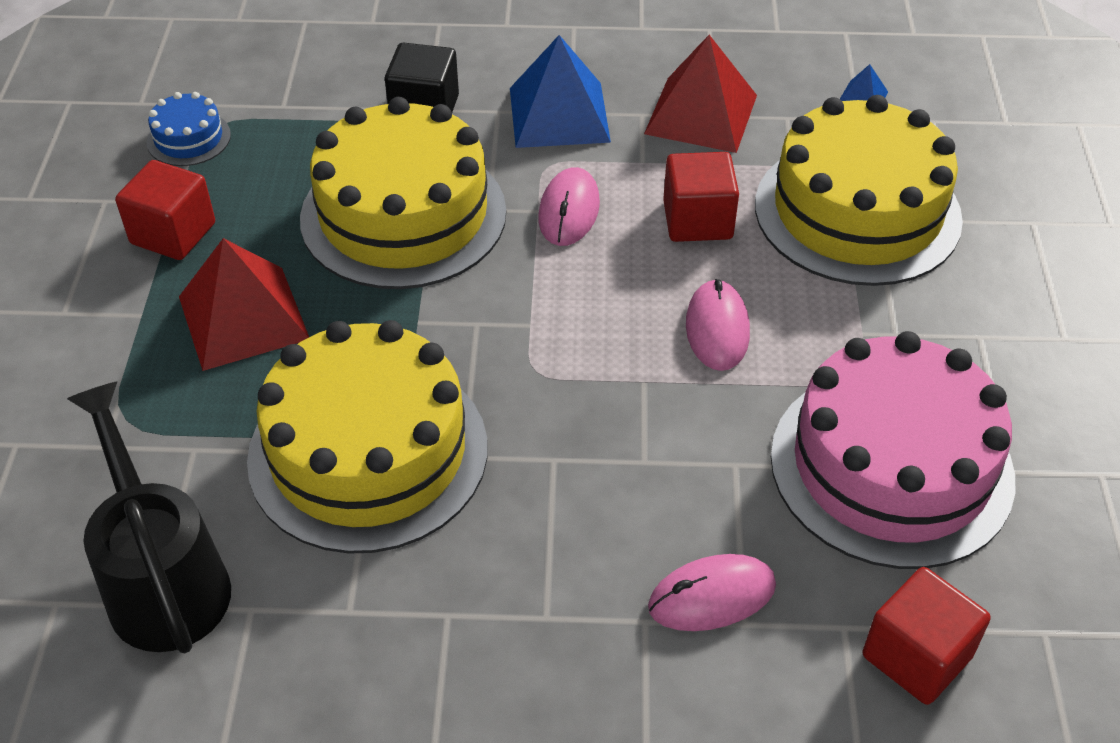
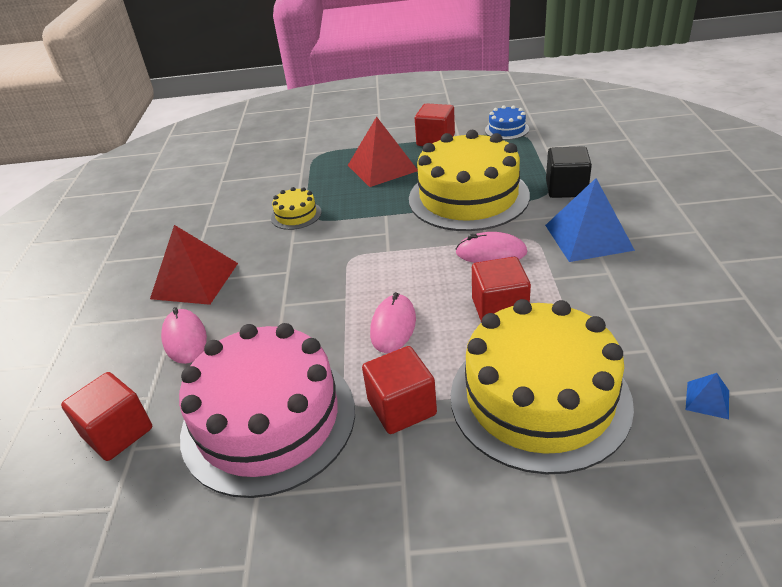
camera: 90 degrees right, 10 degrees down
(164, 580) = (232, 180): black watering can -> none
(368, 452) = (296, 215): yellow cake -> yellow cake, size x0.43
(701, 114) = (624, 301): red pyramid -> red pyramid (194, 280)
(717, 329) = (393, 326): pink mouse -> pink mouse turned 75 degrees counterclockwise
(870, 330) = (401, 407): none -> red cube

